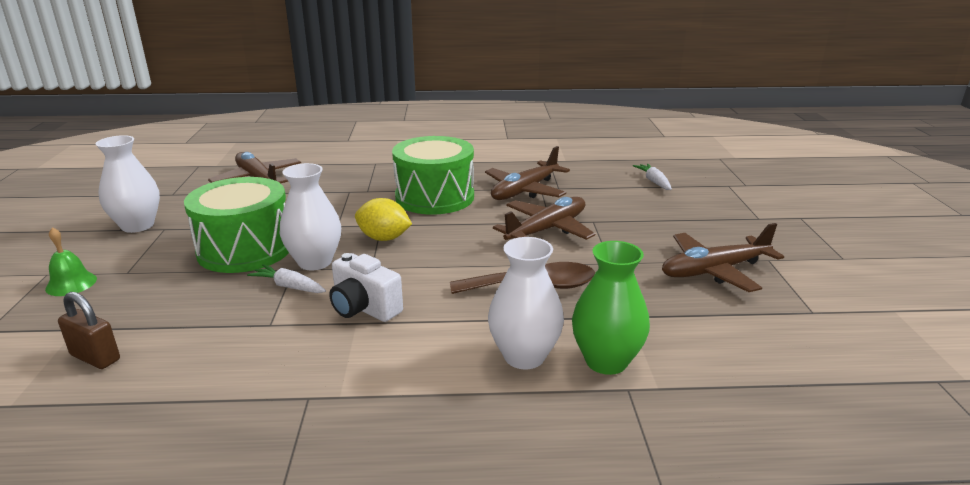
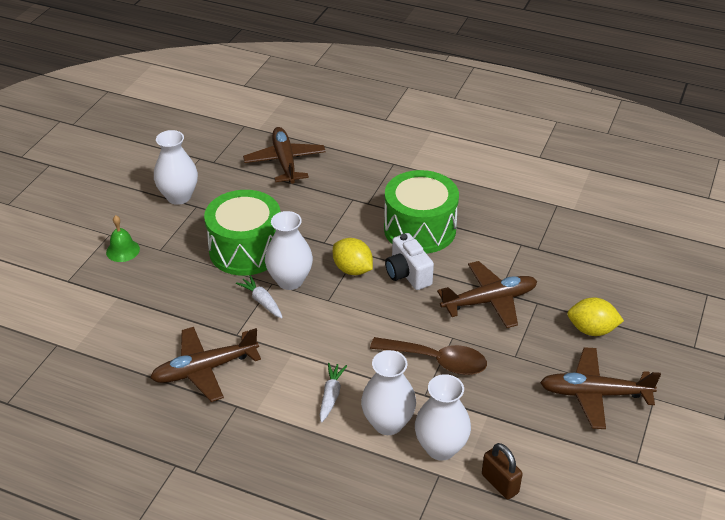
camera: 25 degrees right, 15 degrees up
(95, 357) = (125, 327): brown padlock -> brown padlock (500, 483)
(364, 308) = (303, 341): white camera -> white camera (407, 274)
(525, 190) = (504, 243): brown plane -> brown plane (205, 369)
(606, 361) = (440, 448): green vase -> white vase
(653, 182) = (636, 267): white carrot -> white carrot (331, 395)
(661, 227) = (591, 330): none -> yellow lemon

